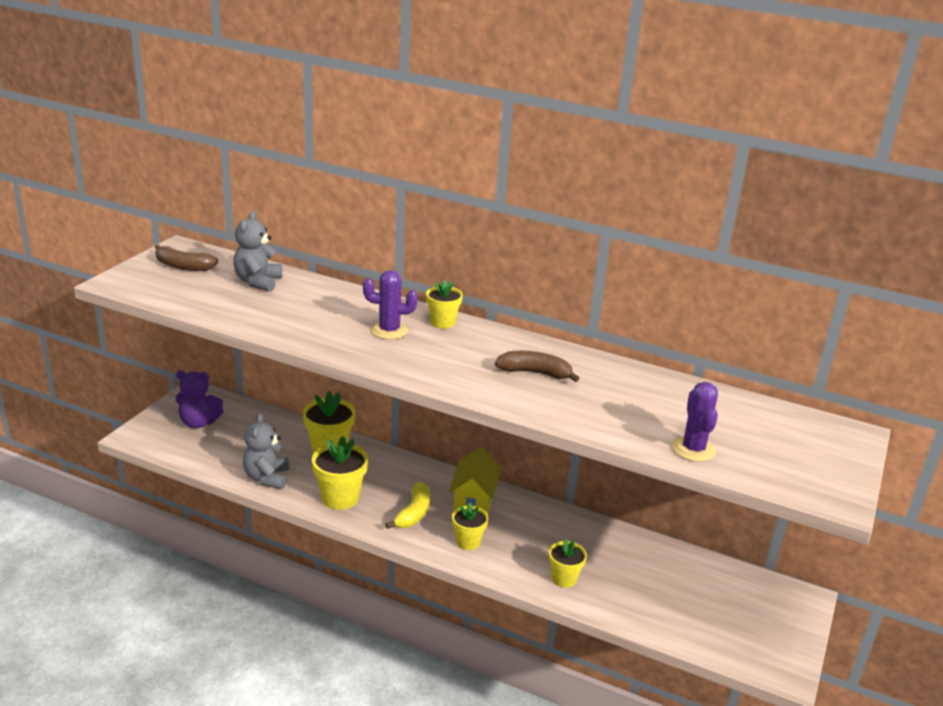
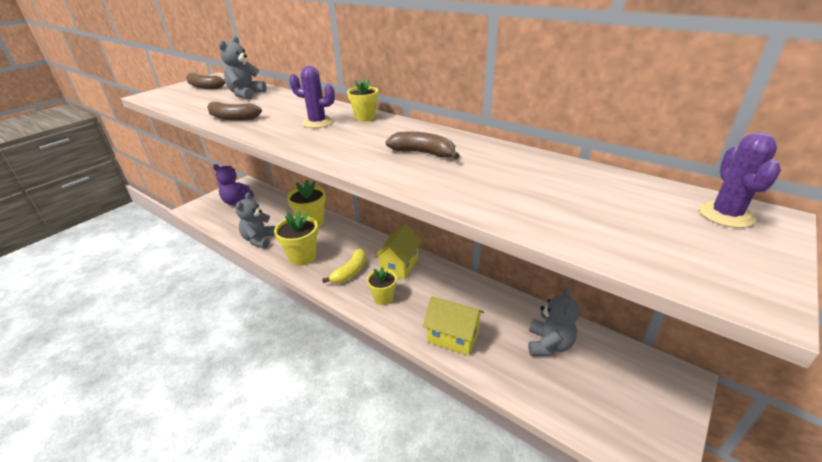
camera: 15 degrees right, 5 degrees up
(274, 324) = (233, 118): none -> brown banana
(564, 579) = (453, 337): yellow flower pot -> yellow house
(669, 578) = (549, 345): none -> grey teddy bear
(693, 449) = (564, 226): purple cactus -> purple cactus (725, 215)

